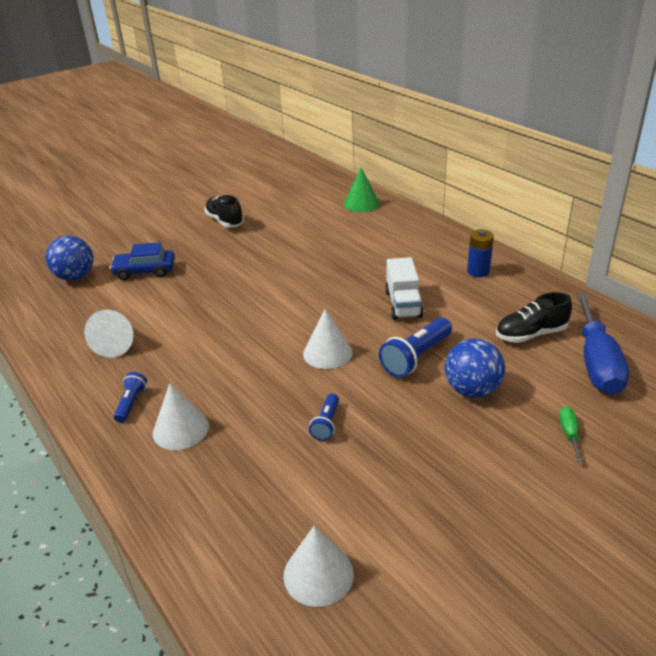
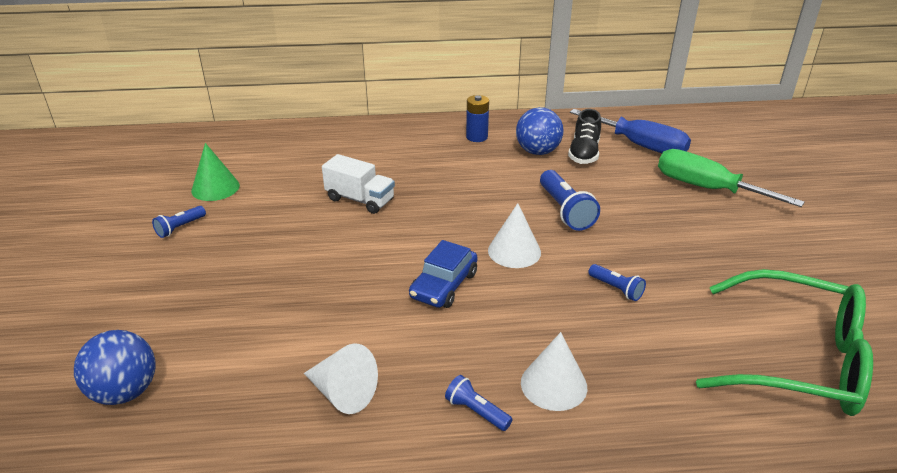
camera: 60 degrees left, 0 degrees up
(145, 271) = (203, 323): blue car -> blue car (444, 285)
(225, 221) = (180, 228): black shoe -> blue flashlight
(318, 574) = (797, 359): white cone -> green glasses
(361, 204) = (284, 140): green cone -> green cone (215, 188)
(403, 304) = (483, 187): white truck -> white truck (360, 200)
(472, 390) = (629, 204): blue ball -> blue ball (537, 151)
(569, 433) = (706, 188): green screwdriver -> green screwdriver, size x2.47

